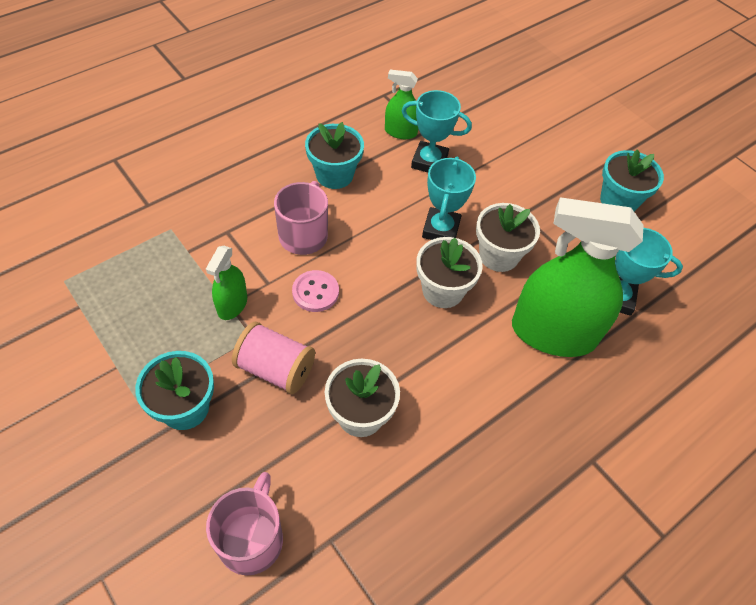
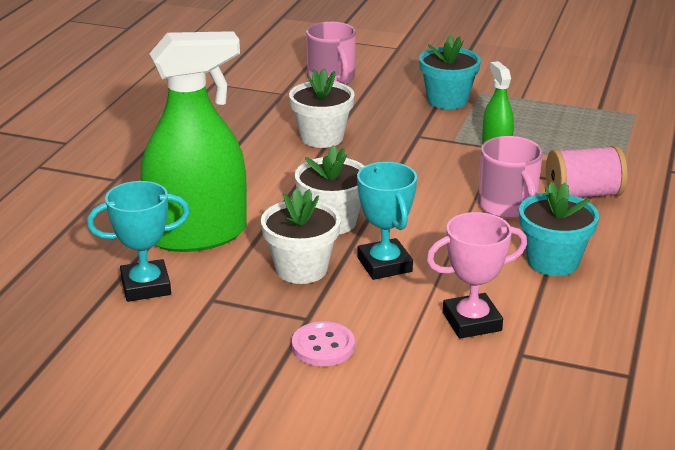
camera: 150 degrees right, 25 degrees down
(275, 369) = (413, 134): pink spool -> pink spool (583, 194)
(315, 292) = (442, 178): pink button -> pink button (323, 346)
(400, 132) = (546, 338): green spray bottle -> none
(429, 161) = (472, 322): turquoise trophy -> pink trophy
(618, 201) = (192, 388): turquoise flower pot -> none

